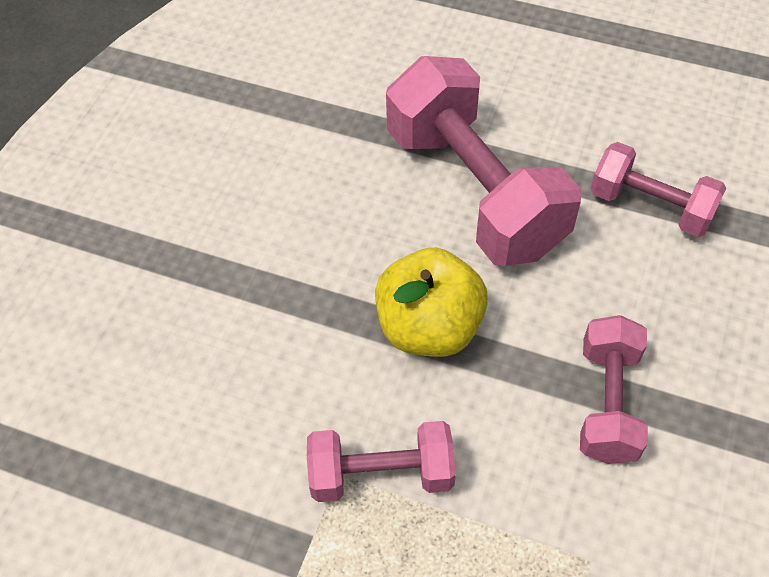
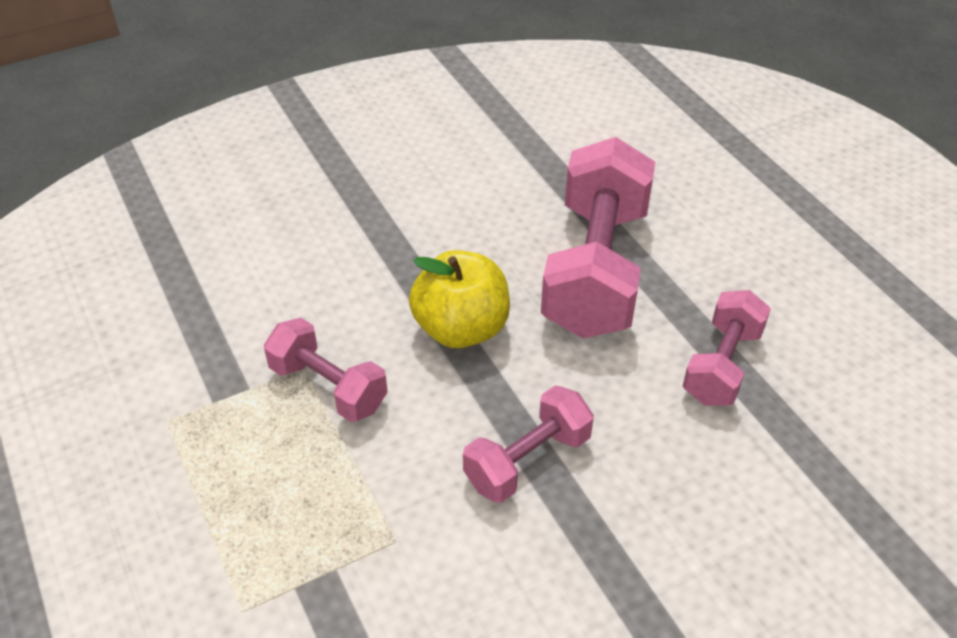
camera: 40 degrees right, 10 degrees down
(650, 206) = (722, 365): pink dumbbell -> pink dumbbell turned 45 degrees clockwise

